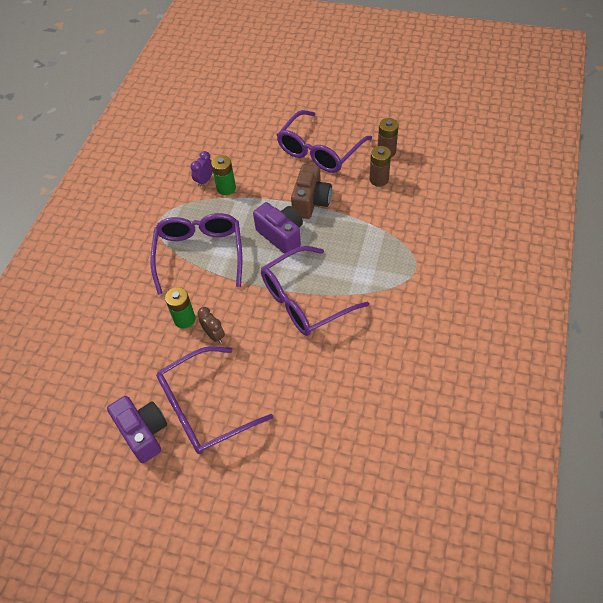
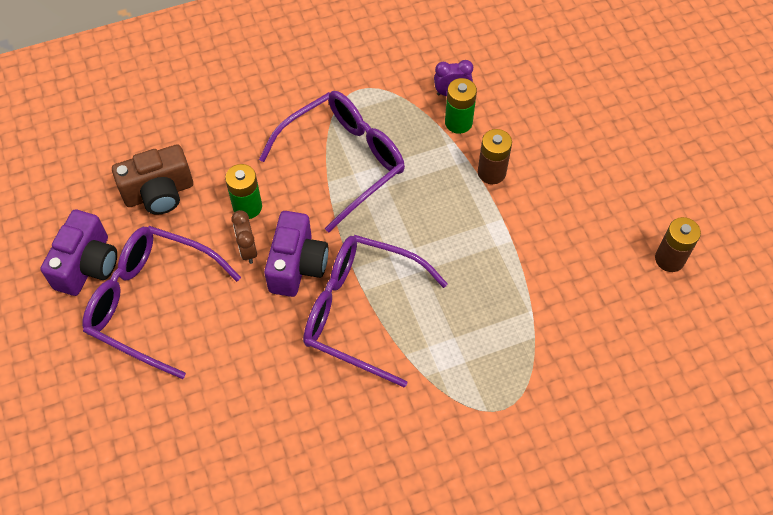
camera: 50 degrees right, 5 degrees up
(214, 335) = (247, 250): brown clock -> brown clock turned 150 degrees clockwise
(281, 235) = (435, 226): purple camera -> purple camera (297, 265)
(311, 202) = (512, 225): brown camera -> brown camera (159, 193)
(320, 151) = (603, 182): purple glasses -> none
(379, 179) = (613, 279): brown battery -> brown battery (491, 172)

